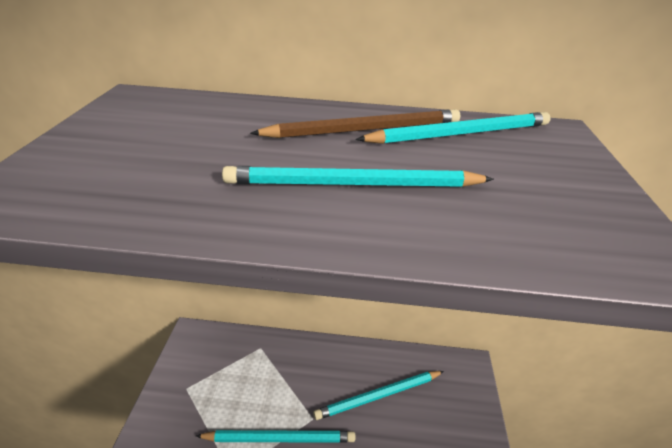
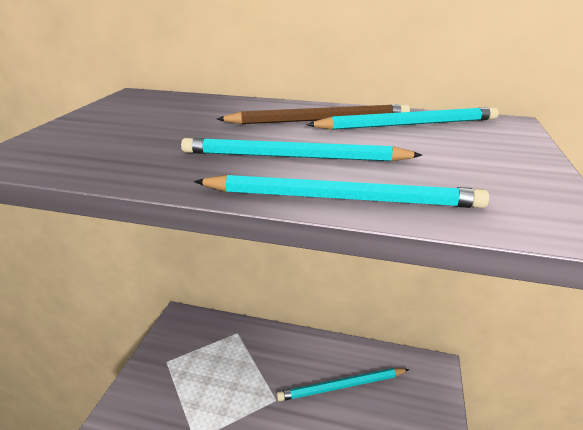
camera: 10 degrees right, 5 degrees down
(280, 438) = (242, 414): turquoise pencil -> turquoise pencil (341, 198)

